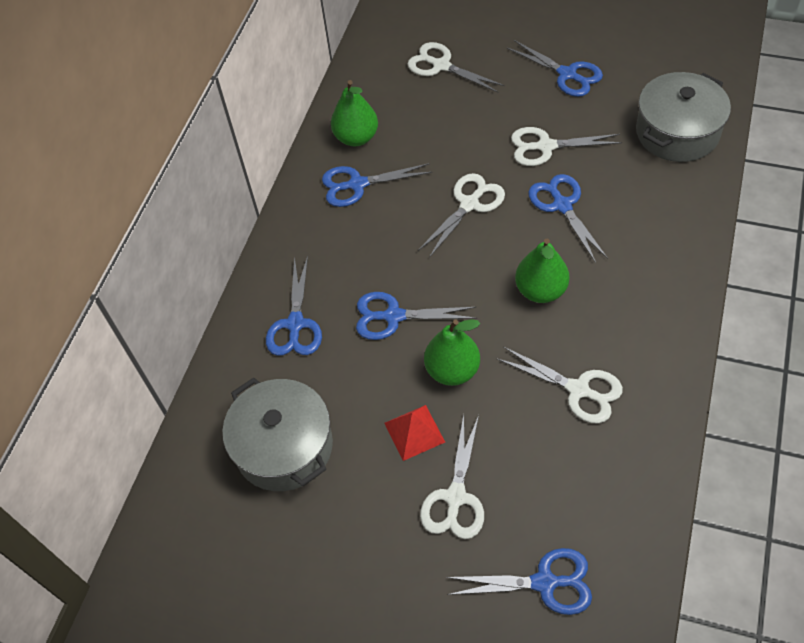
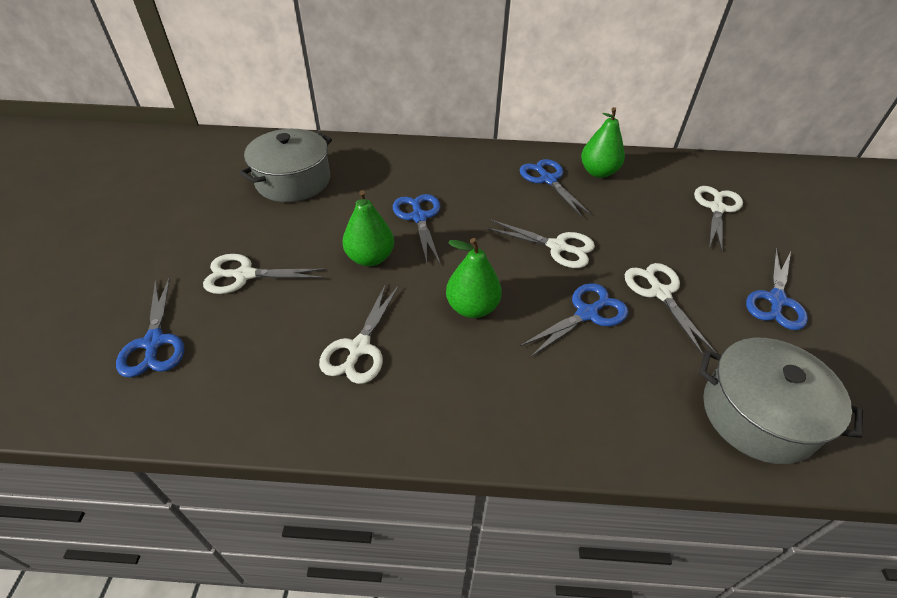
camera: 70 degrees right, 10 degrees down
(295, 324) = (400, 170): blue scissors -> none
(414, 432) = (307, 243): red pyramid -> none

